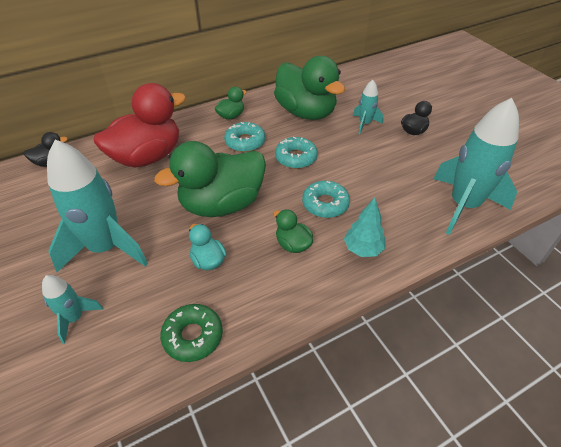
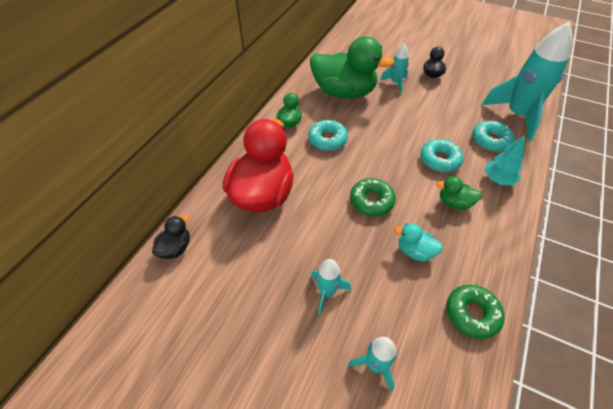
camera: 35 degrees left, 5 degrees up
(106, 248) = (327, 292): turquoise rocket -> turquoise rocket, size x0.49
(222, 204) = (371, 201): green duck -> green donut
(296, 158) = (379, 134): turquoise donut -> turquoise donut (490, 140)

